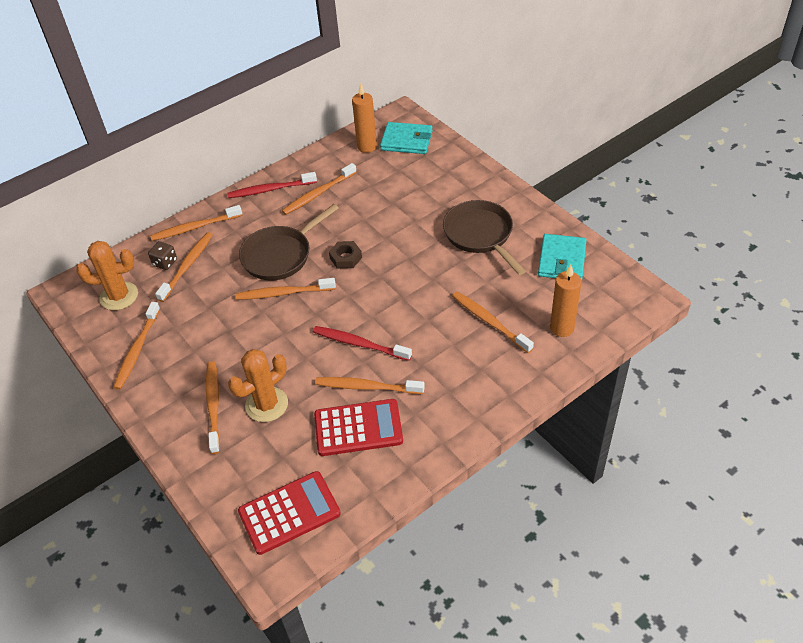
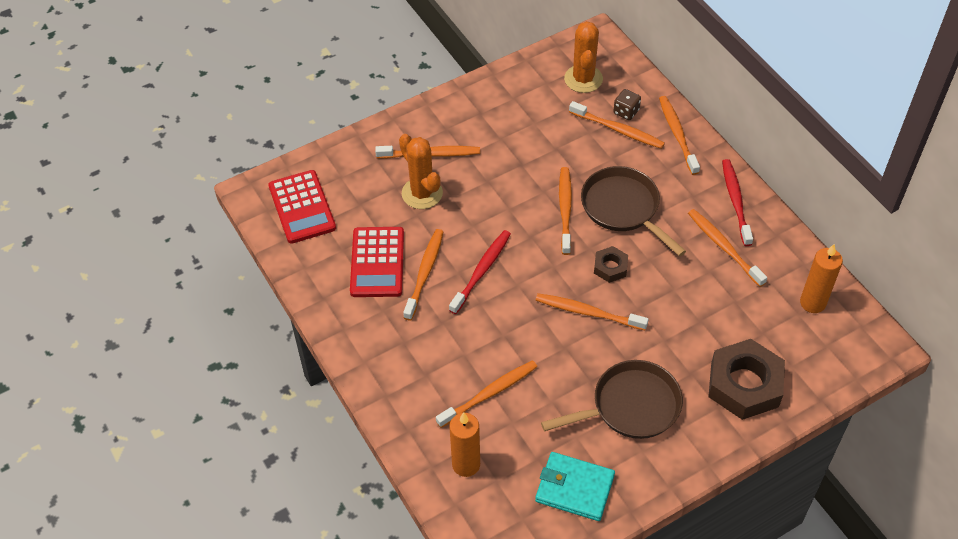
camera: 95 degrees right, 5 degrees up
(137, 350) = (509, 96): orange toothbrush -> orange toothbrush (587, 312)
(406, 141) = (823, 348): turquoise wallet -> none
(446, 177) = (744, 384): none -> brown nut

